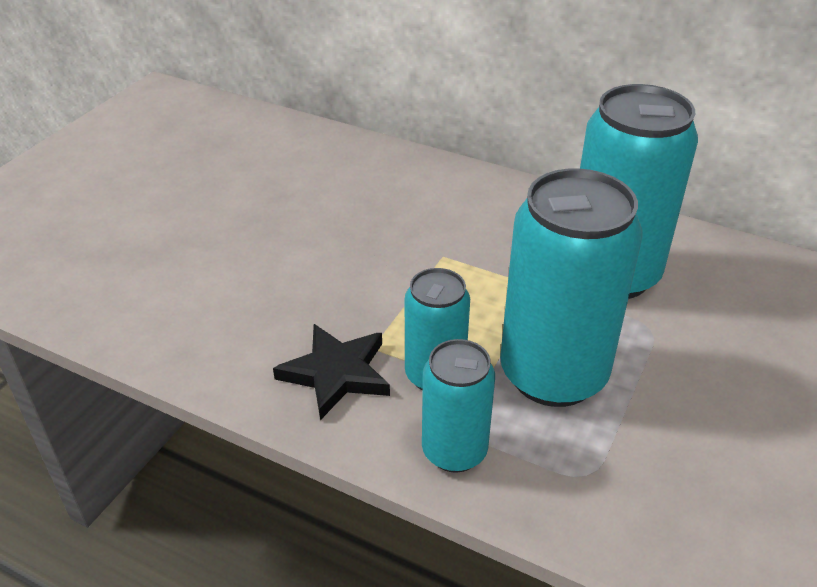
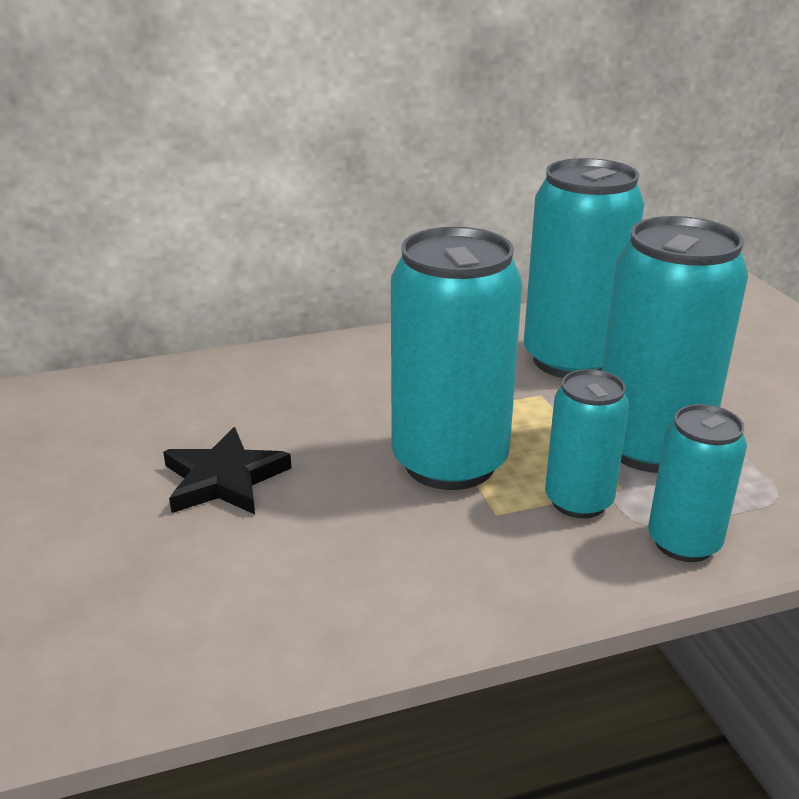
camera: 45 degrees left, 10 degrees down
(336, 373) = (504, 552): black star -> black star (224, 479)
(399, 296) = (449, 462): none -> turquoise can

